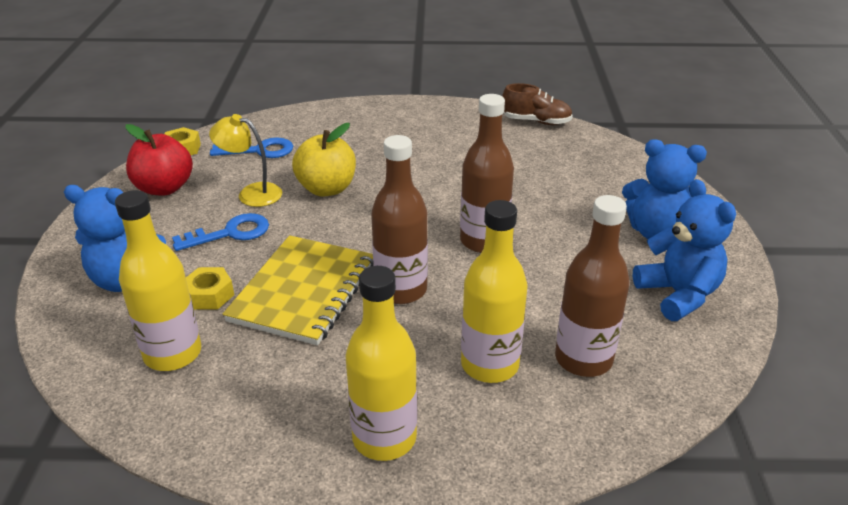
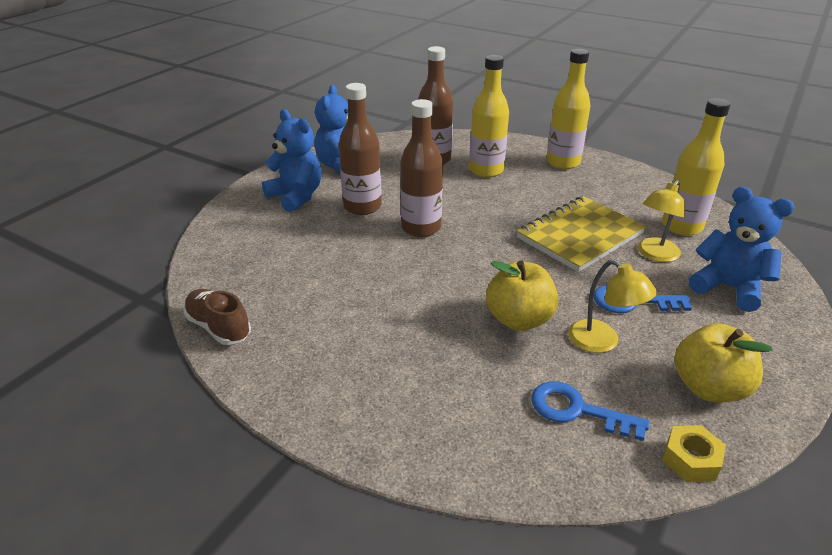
camera: 150 degrees left, 0 degrees up
(164, 188) = (708, 387): red apple -> yellow apple
(209, 295) = (654, 254): yellow nut -> yellow lamp
(401, 290) = (508, 216): brown bottle -> brown bottle (362, 207)

